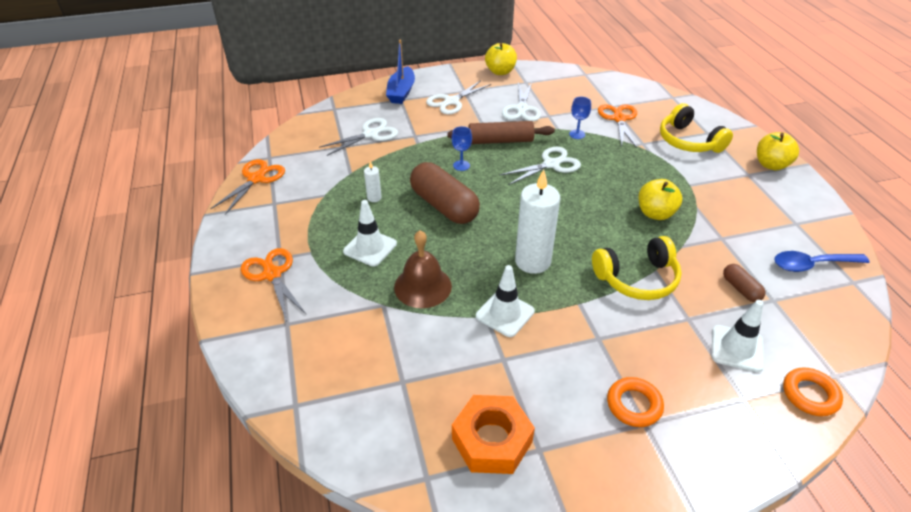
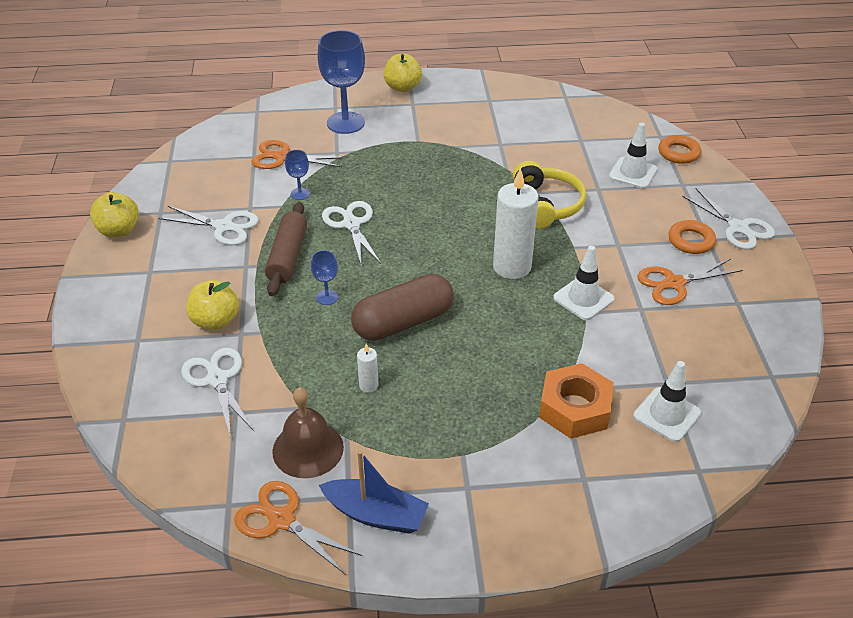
camera: 80 degrees left, 0 degrees up
(272, 274) = (498, 495): orange scissors -> orange scissors (674, 283)
(370, 247) = (465, 395): white traffic cone -> white traffic cone (667, 415)
(401, 92) = (117, 337): blue boat -> blue boat (375, 514)
(423, 286) = (537, 355): brown bell -> brown bell (308, 449)
(451, 101) = (172, 288): white scissors -> white scissors (738, 228)
(492, 440) = (731, 330): orange nut -> orange nut (574, 408)
(655, 213) = (456, 172): yellow apple -> yellow apple (215, 321)
(688, 141) = (345, 123): yellow headphones -> blue goblet
(740, 289) = (566, 152): brown capsule -> none
(812, 265) = (542, 109): blue spoon -> none

